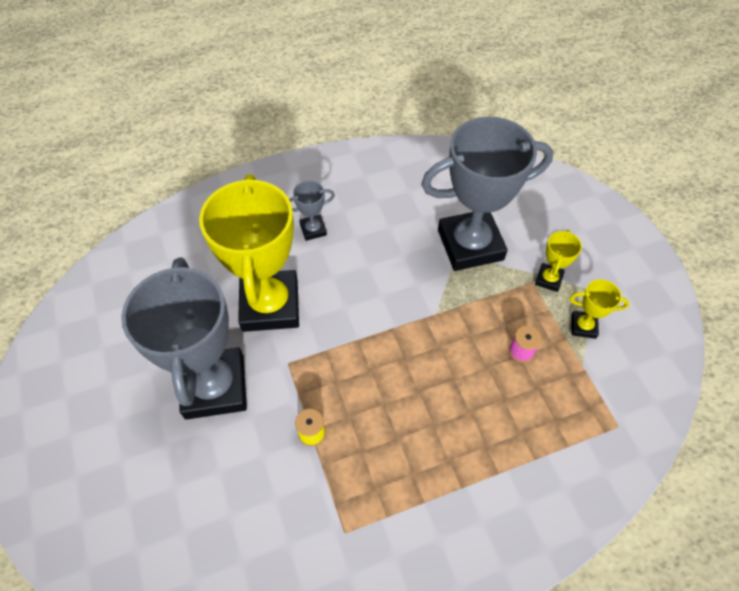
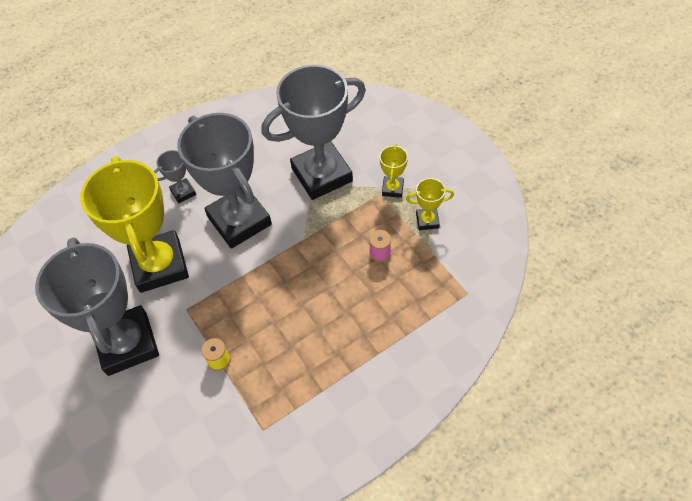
camera: 10 degrees left, 0 degrees up
(368, 275) = (239, 221): none -> grey trophy

